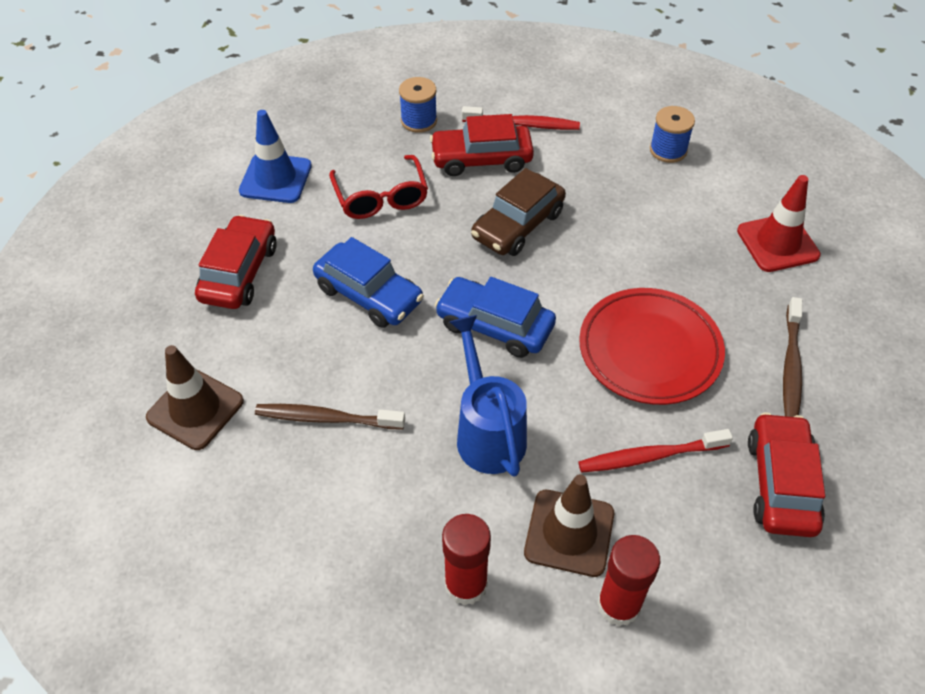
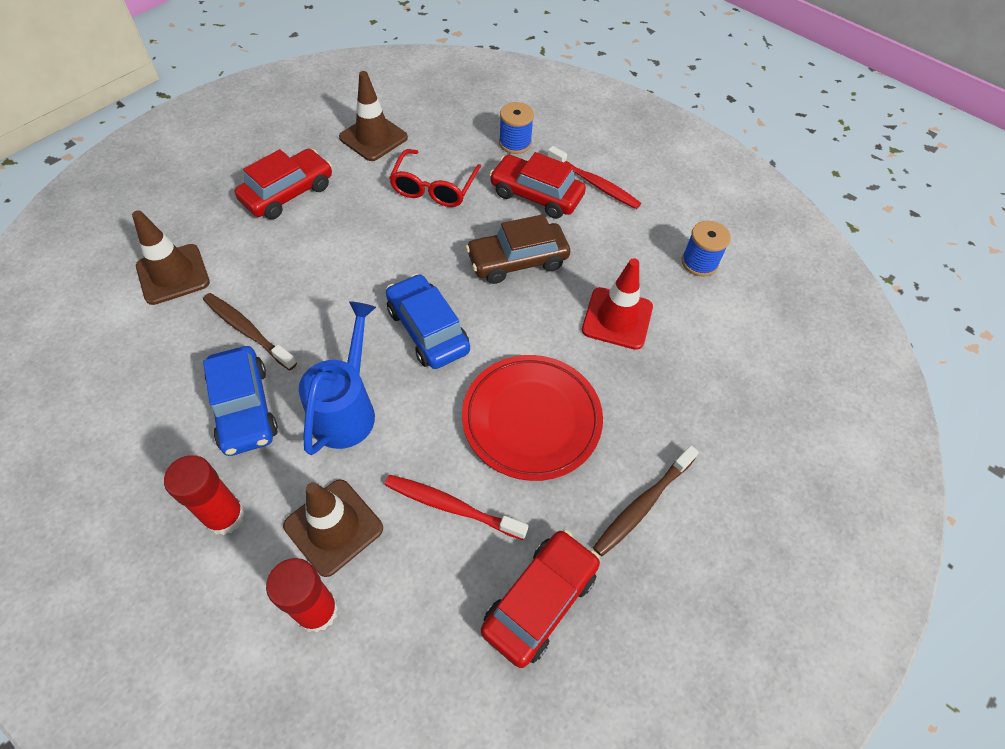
camera: 30 degrees right, 5 degrees up
(275, 178) = (373, 138): blue traffic cone -> brown traffic cone
(369, 294) = (359, 256): blue car -> blue car (244, 408)
(777, 243) = (728, 392): red traffic cone -> red traffic cone (617, 318)

